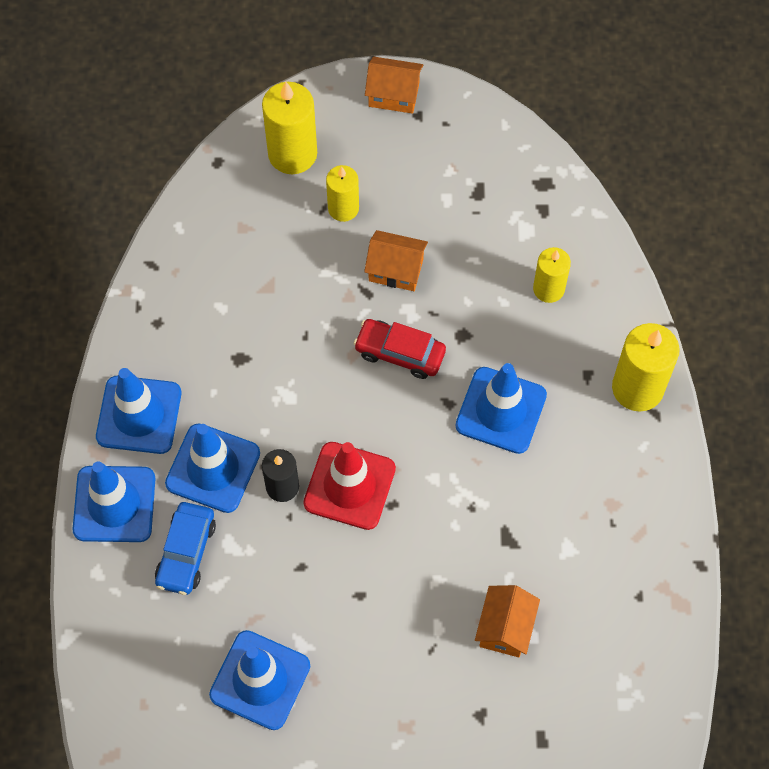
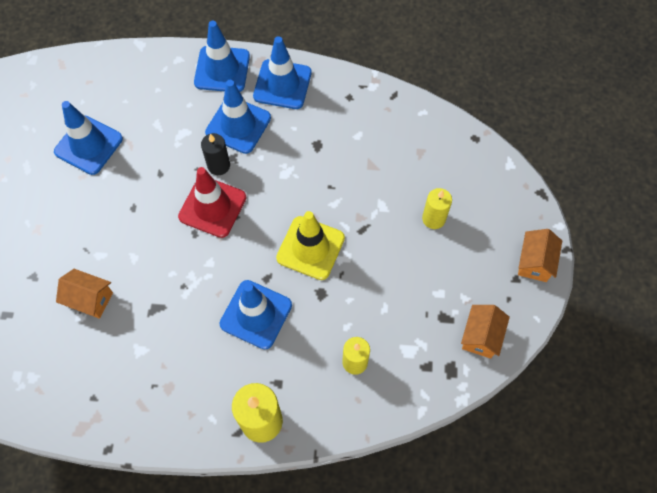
camera: 95 degrees right, 0 degrees up
(186, 552) = (182, 108): blue car -> none
(292, 154) = (481, 187): yellow candle -> none
(396, 270) = (379, 251): orange house -> orange house (481, 336)
(400, 353) = (310, 248): red car -> yellow traffic cone

